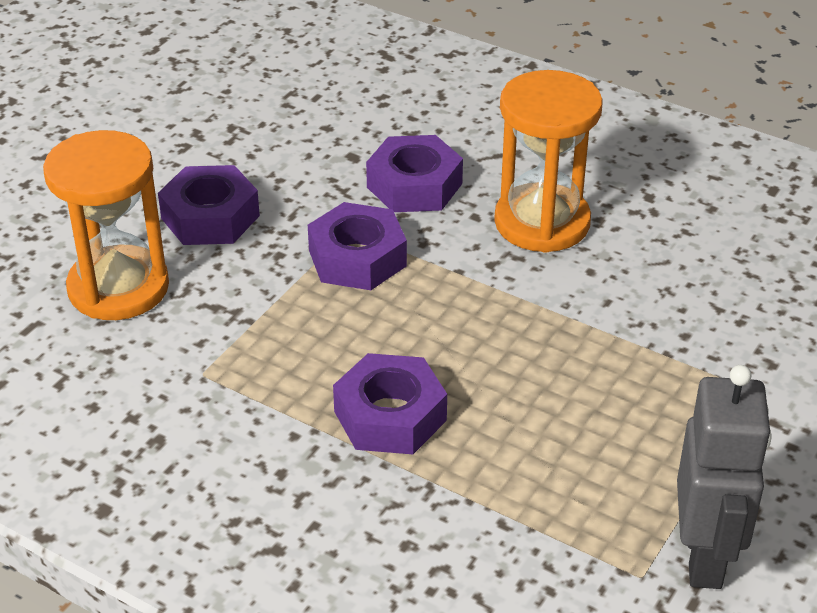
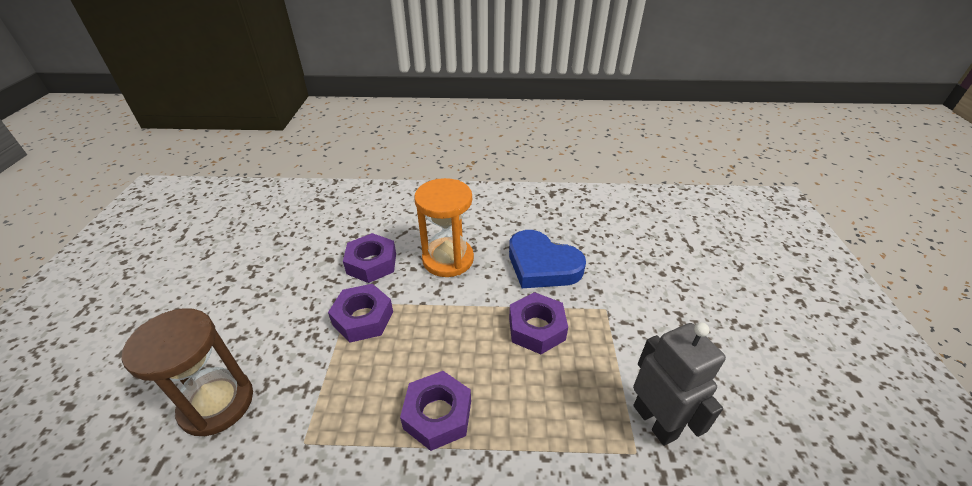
camera: 30 degrees left, 0 degrees up
(118, 288) = (217, 403): orange hourglass -> brown hourglass
(210, 217) = (261, 327): purple nut -> purple nut (536, 328)
(700, 289) = (542, 265): none -> blue heart

